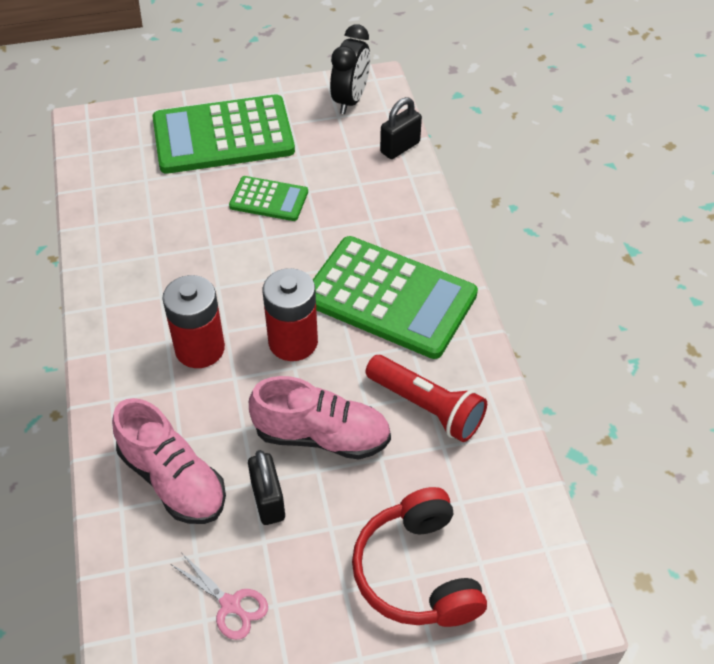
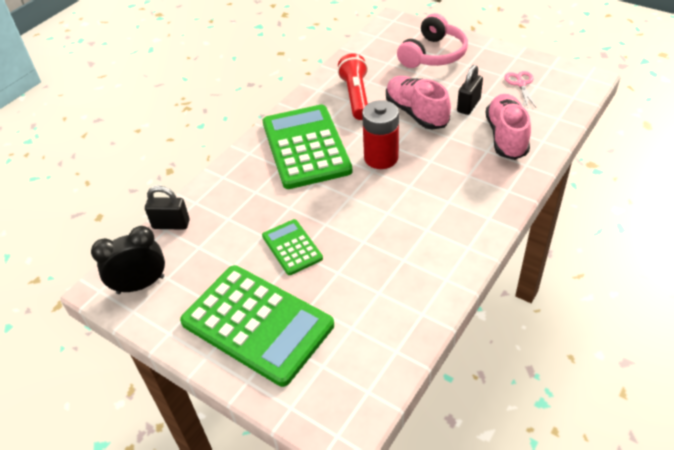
camera: 130 degrees left, 5 degrees down
(200, 349) = (434, 185): red battery -> none
(417, 572) = (433, 54): red headphones -> pink headphones

